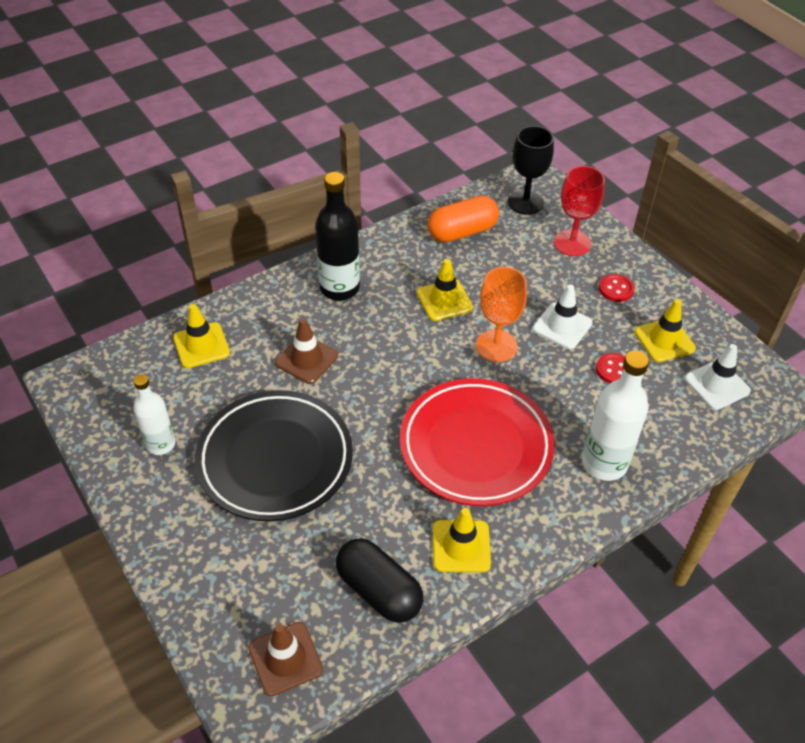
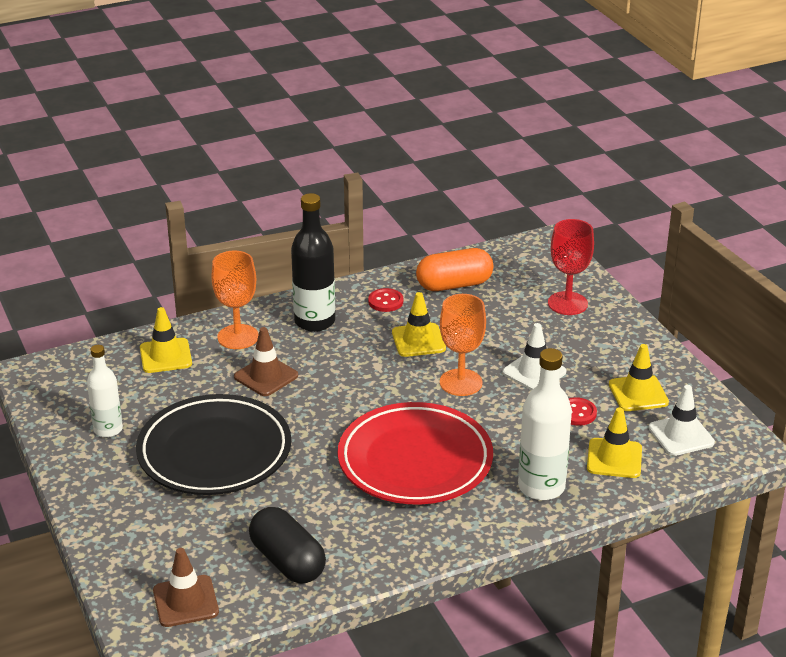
camera: 10 degrees right, 15 degrees down
(268, 314) = (238, 337): none -> orange goblet
(461, 546) = (377, 536): yellow traffic cone -> yellow traffic cone (614, 458)
(525, 202) = (529, 264): black goblet -> none
(616, 289) = (601, 346): red button -> red button (385, 301)

